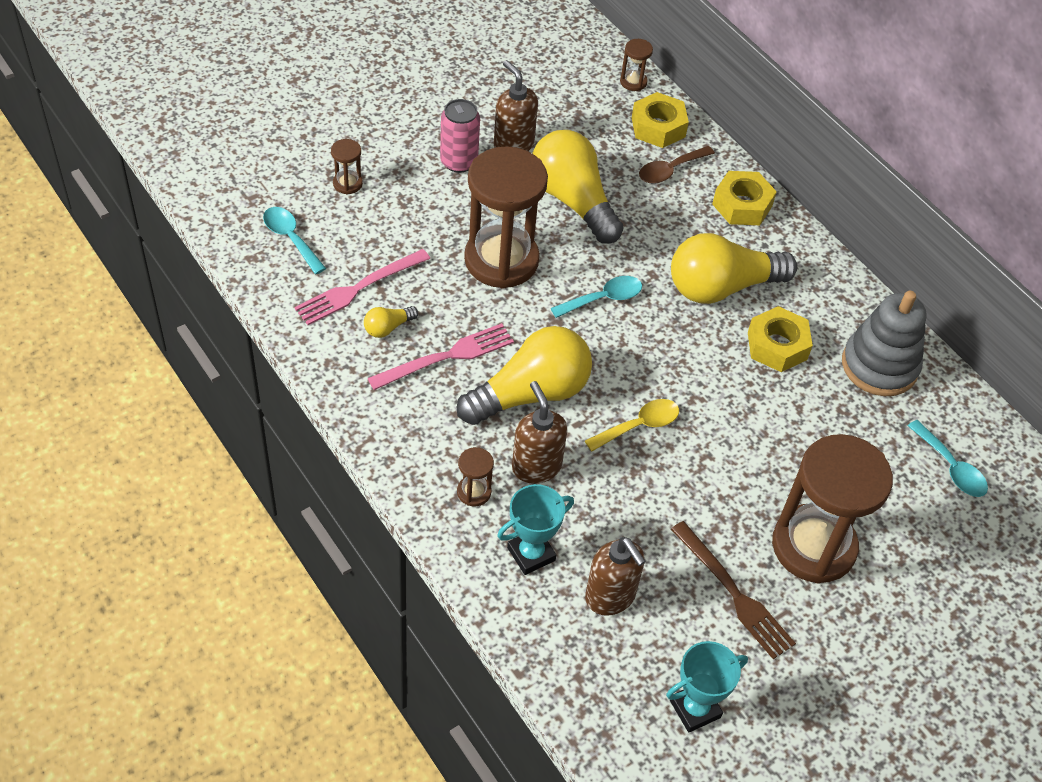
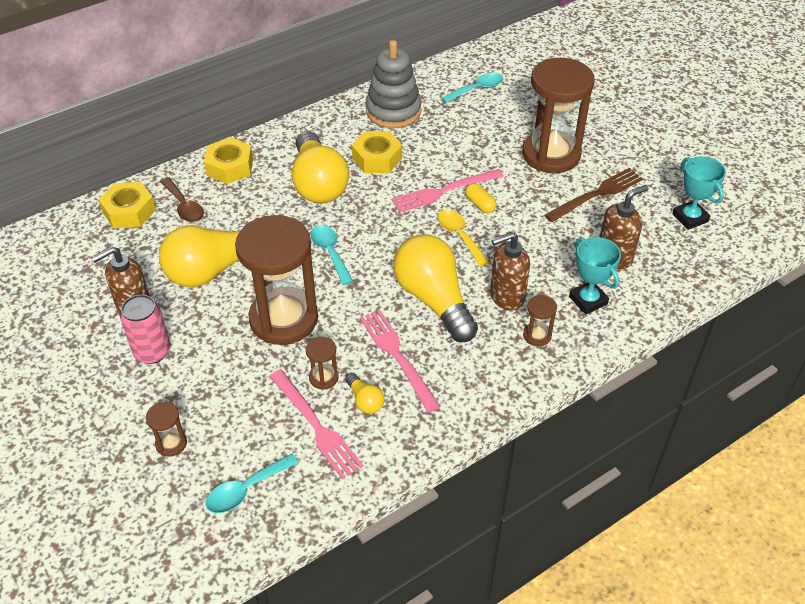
camera: 85 degrees left, 5 degrees down
(633, 82) = (66, 225): brown hourglass -> brown hourglass (323, 377)
(700, 452) = (480, 204): none -> yellow capsule
(721, 414) = (444, 191): none -> pink fork

